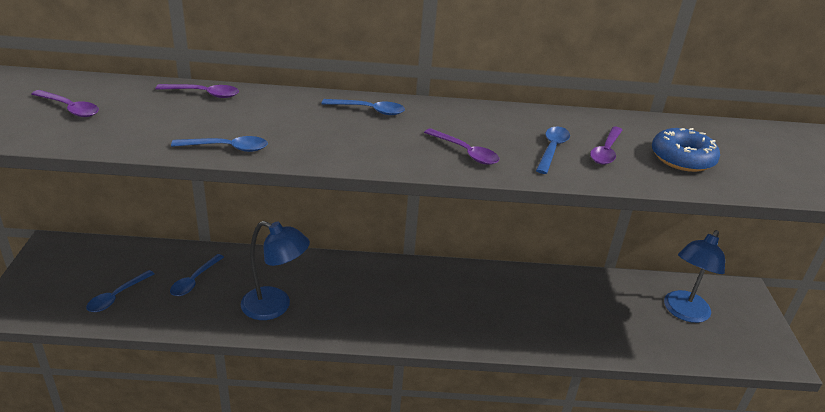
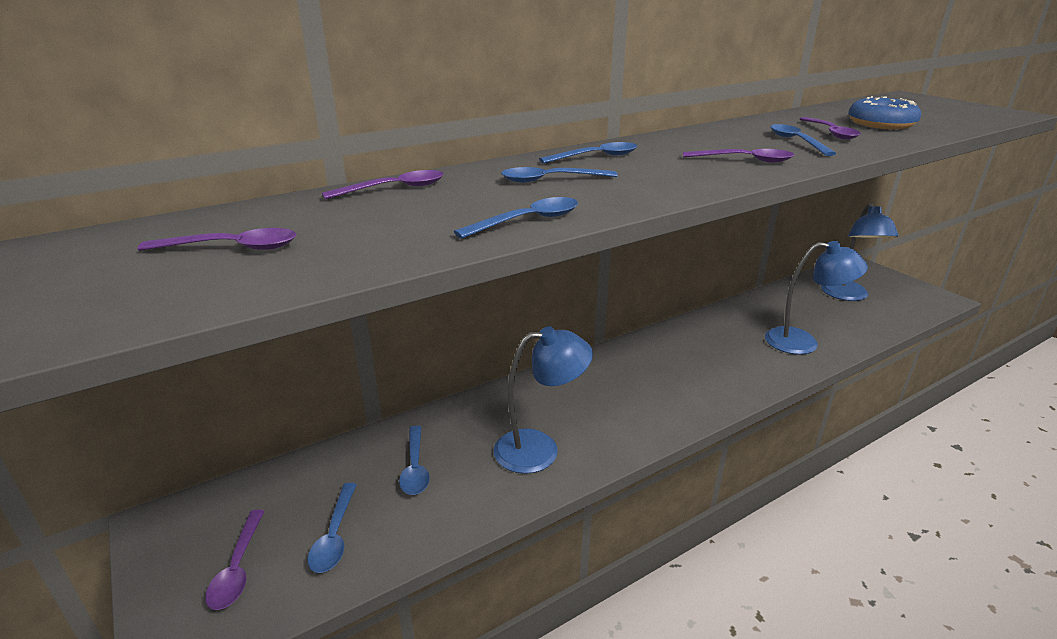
camera: 30 degrees left, 5 degrees down
(61, 288) = (238, 568): none -> purple spoon
(300, 120) = (550, 180): none -> blue spoon
(572, 330) = (802, 342): none -> blue lamp

